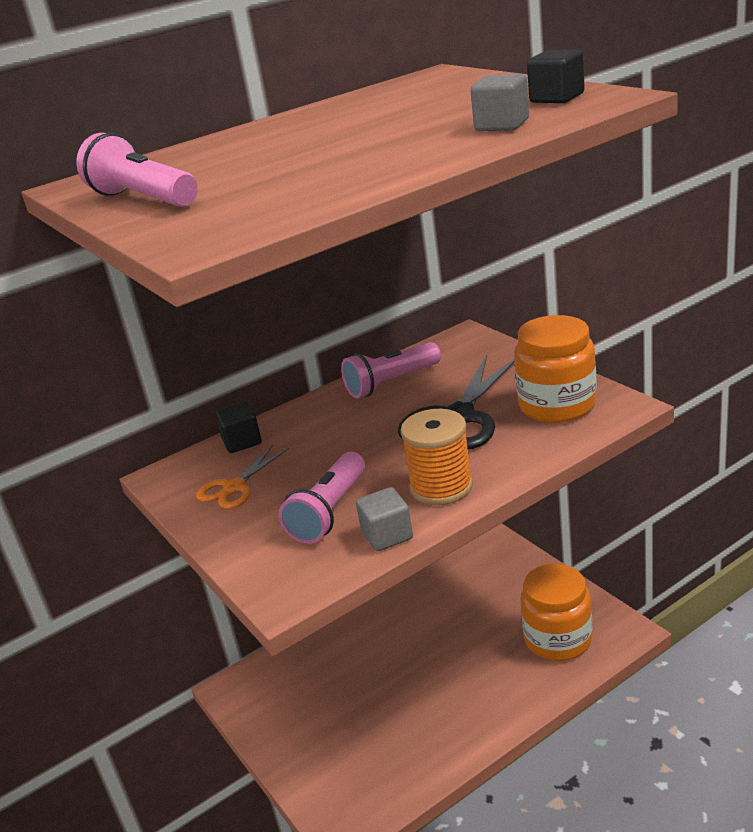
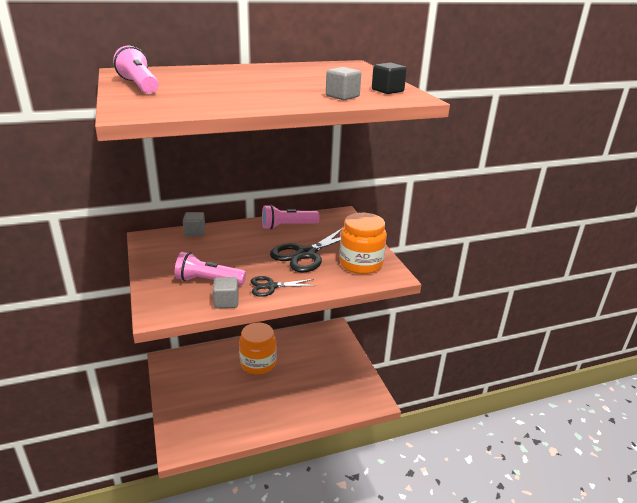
camera: 10 degrees right, 0 degrees up
(234, 487) = (174, 254): orange scissors -> none
(242, 442) = (195, 232): black cube -> grey cube
(329, 512) = (208, 281): pink flashlight -> pink flashlight turned 60 degrees clockwise
(441, 487) = (271, 286): orange spool -> black scissors
(558, 639) = (339, 393): orange jar -> orange jar (258, 363)

